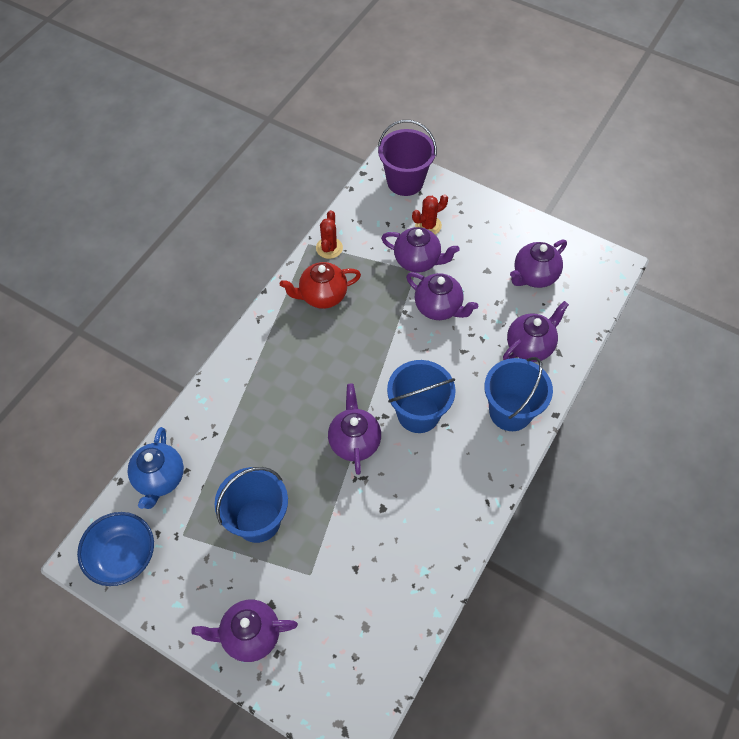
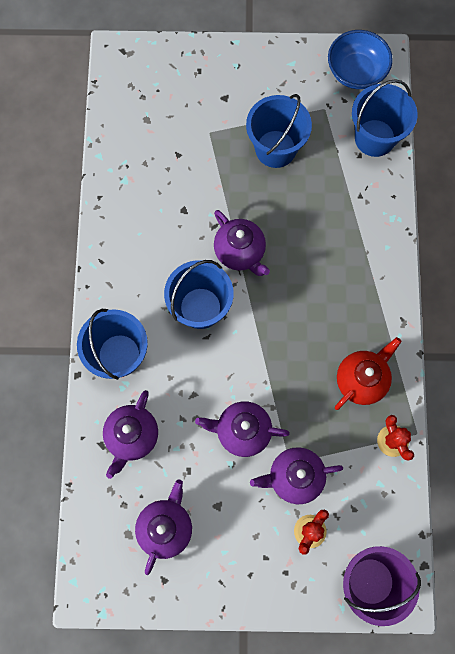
camera: 150 degrees right, 15 degrees up
(160, 479) = (375, 138): blue teapot -> blue bucket
(250, 635) = (226, 72): purple teapot -> none

